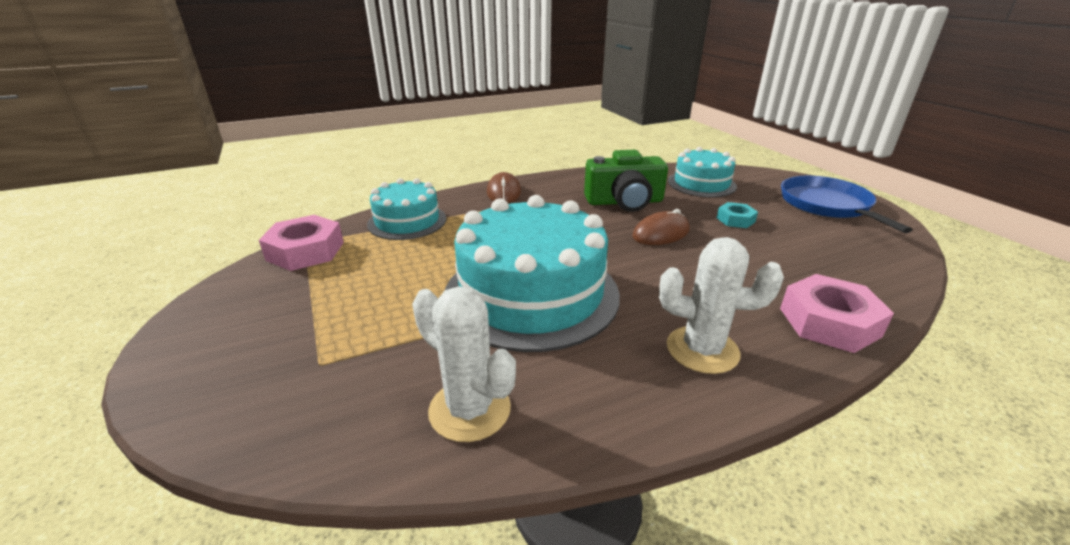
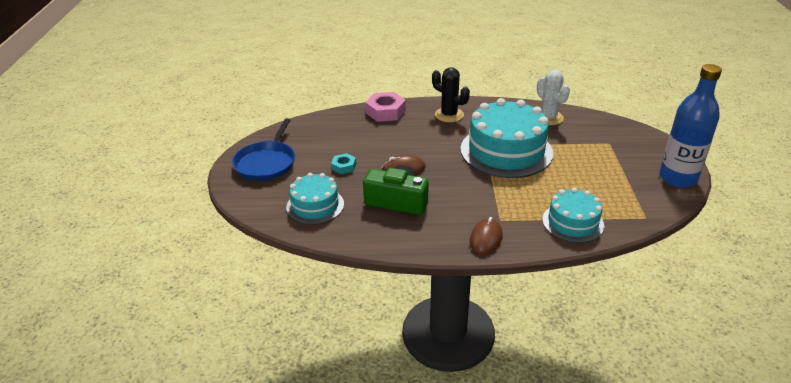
camera: 155 degrees left, 5 degrees up
(208, 313) = (677, 178): none -> blue bottle
(306, 251) = (642, 210): pink nut -> none
(702, 350) = (449, 115): white cactus -> black cactus

